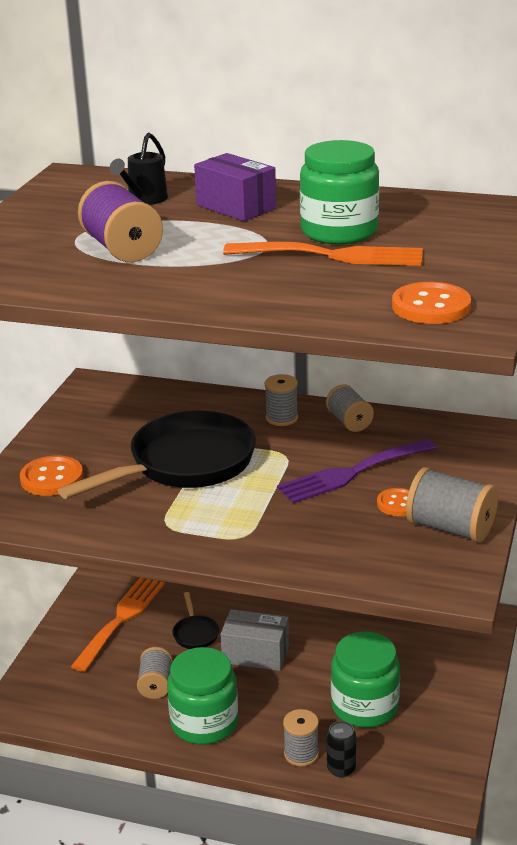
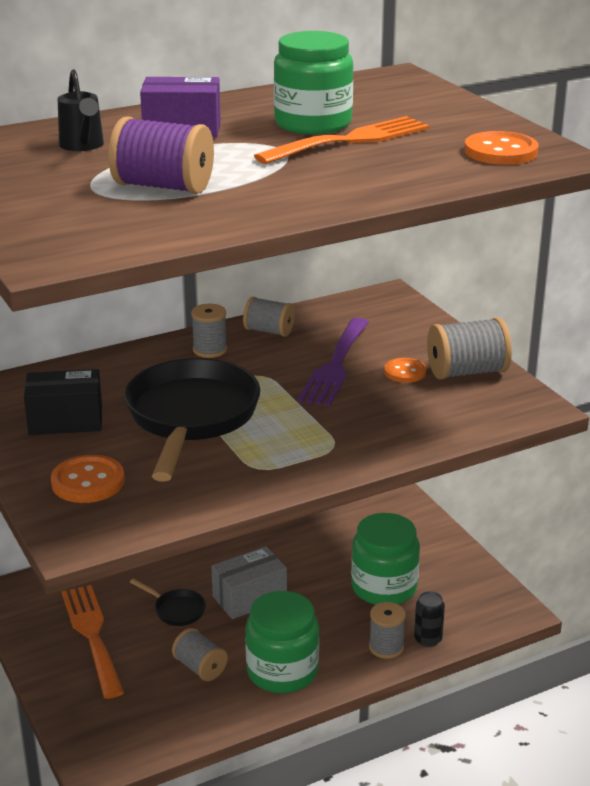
camera: 45 degrees left, 0 degrees up
(106, 428) = (65, 421): none -> black box

